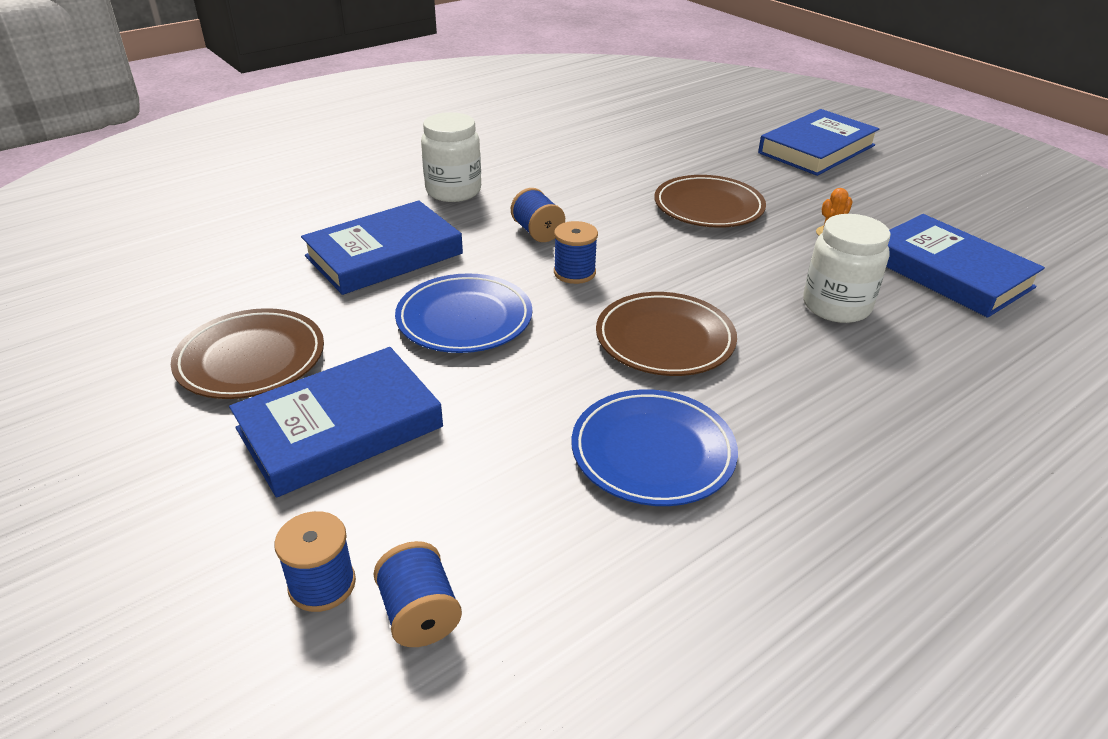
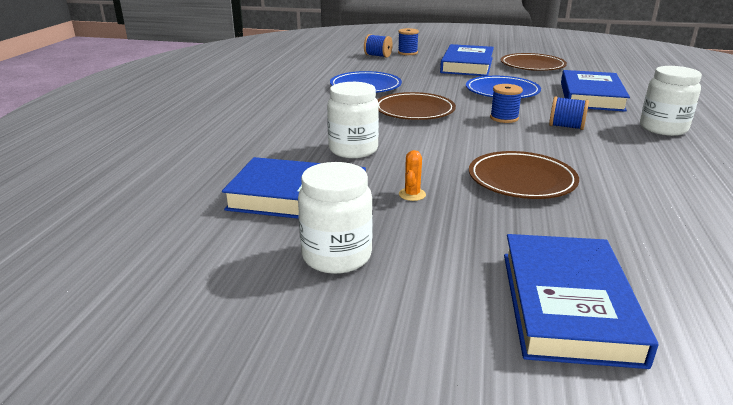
camera: 140 degrees right, 10 degrees down
(944, 216) = (336, 256): none -> white jar

